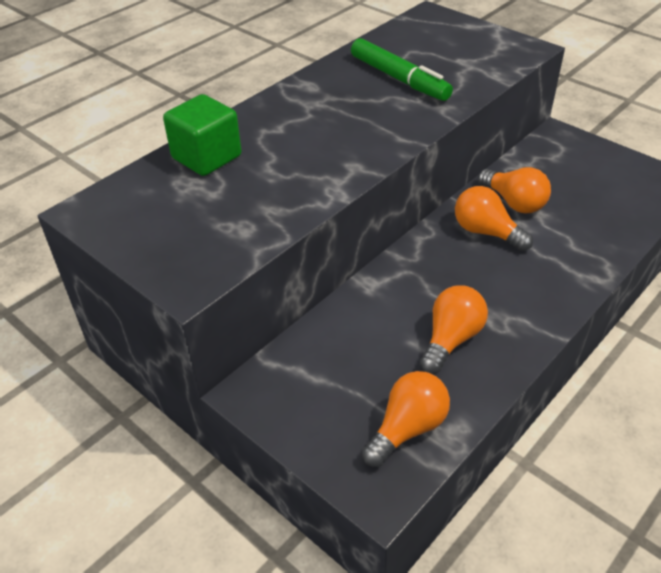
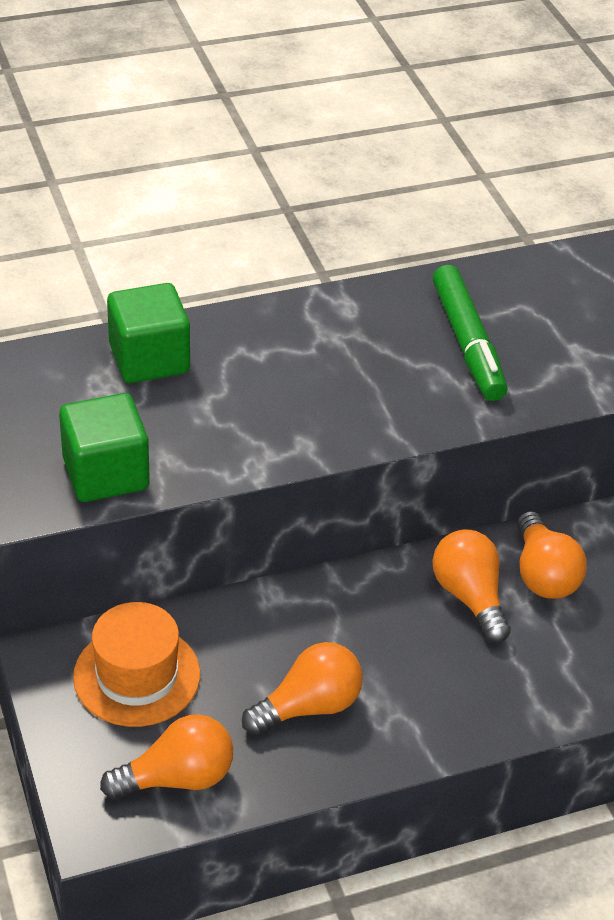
camera: 25 degrees right, 0 degrees up
(236, 236) = (106, 473): none -> green cube
(323, 374) = (137, 675): none -> orange hat

